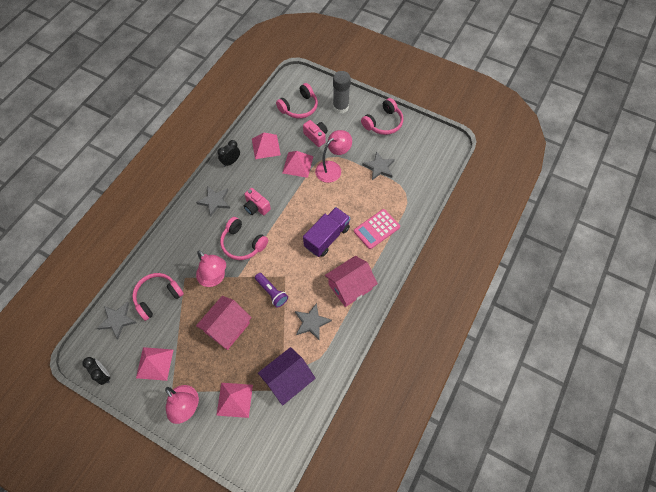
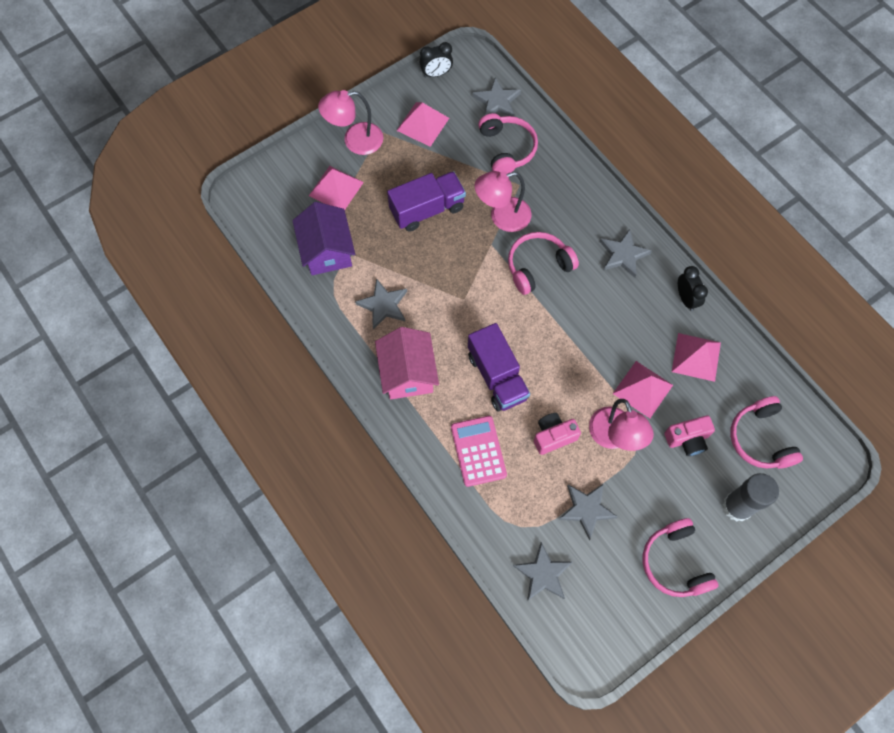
camera: 115 degrees right, 5 degrees up
(227, 327) = (427, 209): pink house -> purple truck
(256, 207) = (590, 304): pink camera -> pink camera (553, 436)
(272, 292) = (448, 275): purple flashlight -> none
(423, 174) = (543, 574): none -> grey star

